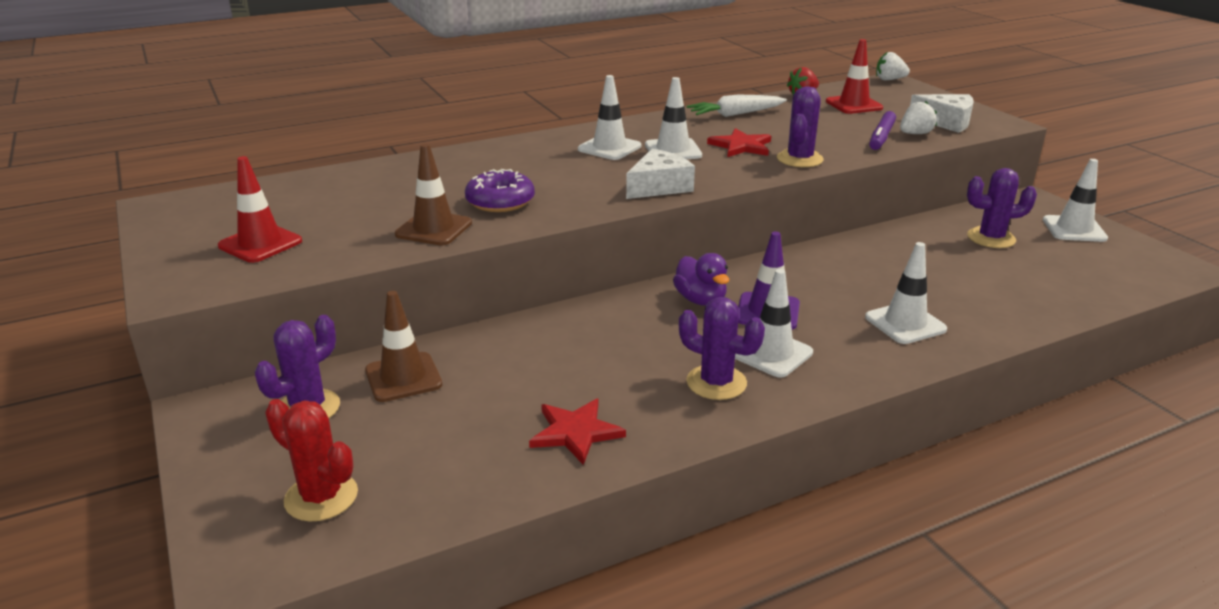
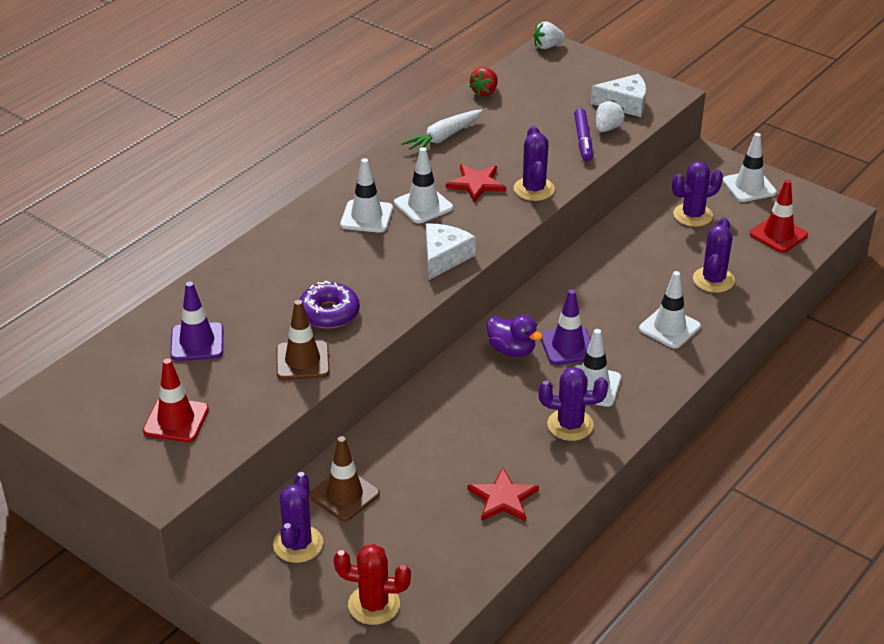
camera: 25 degrees left, 10 degrees up
(353, 195) = (197, 342): none -> purple traffic cone
(853, 105) = (537, 96): red traffic cone -> red traffic cone (778, 235)
(987, 294) = (713, 280): none -> purple cactus

